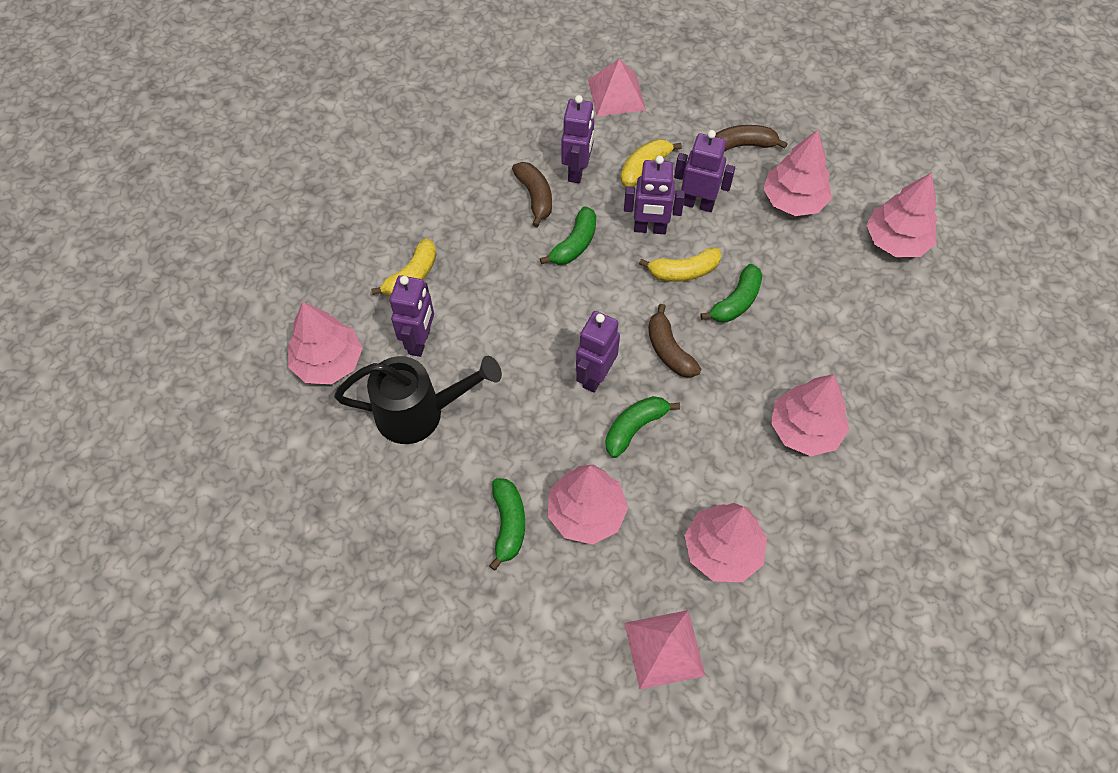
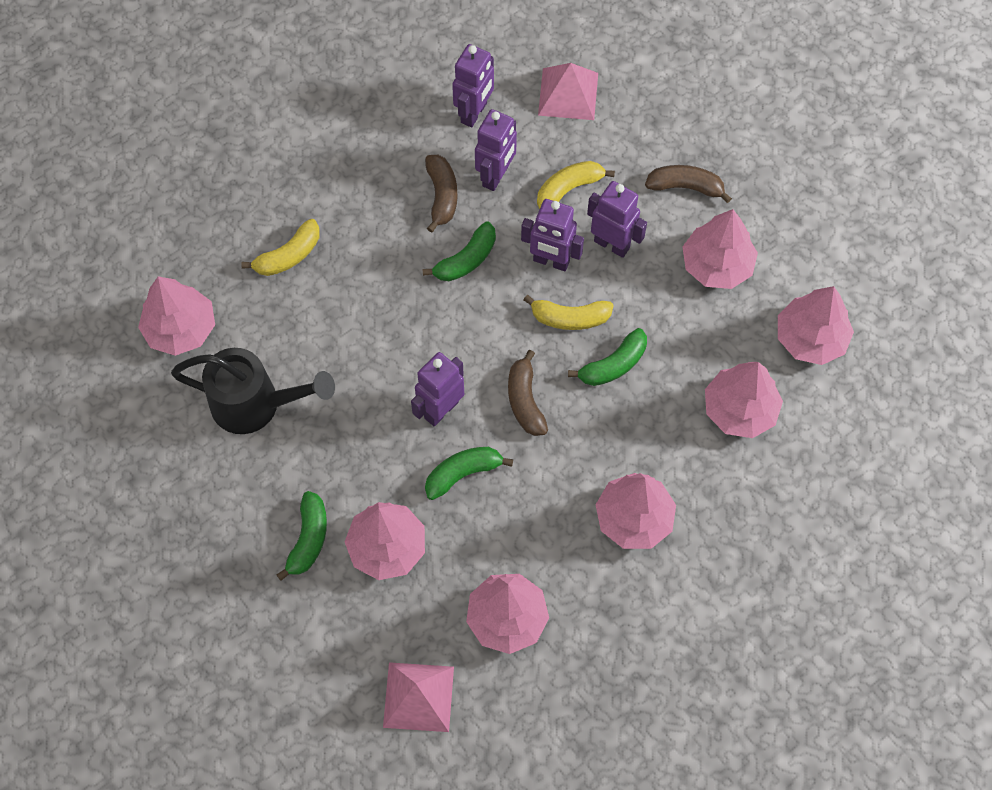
camera: 15 degrees right, 5 degrees up
(420, 341) = (277, 329): purple robot -> purple robot (474, 113)
(860, 313) = (739, 409): none -> pink tree

